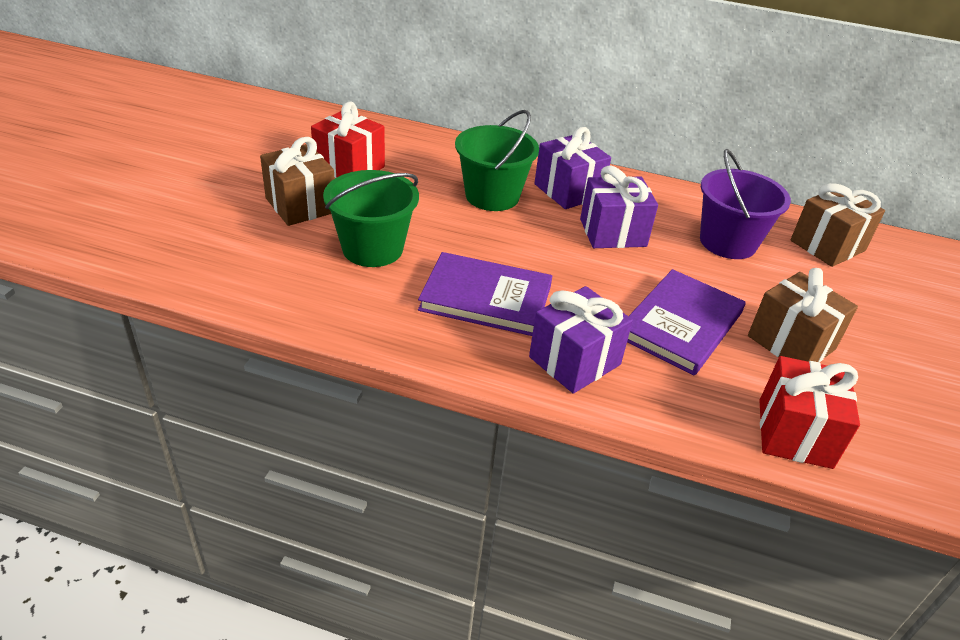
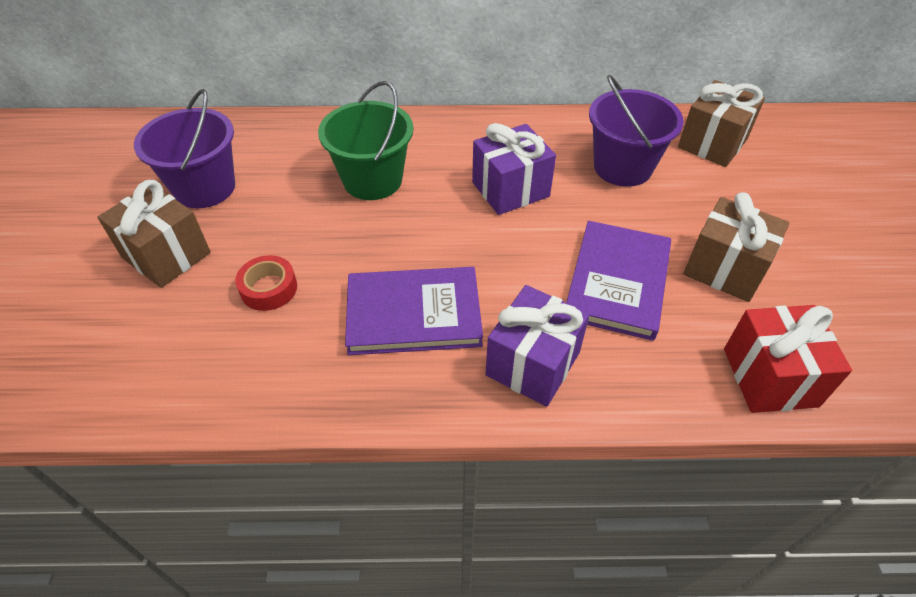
camera: 15 degrees left, 10 degrees up
(349, 167) = (204, 188): red gift -> purple bucket
(372, 248) = (269, 288): green bucket -> red tape
(568, 191) = (447, 150): purple gift -> none

